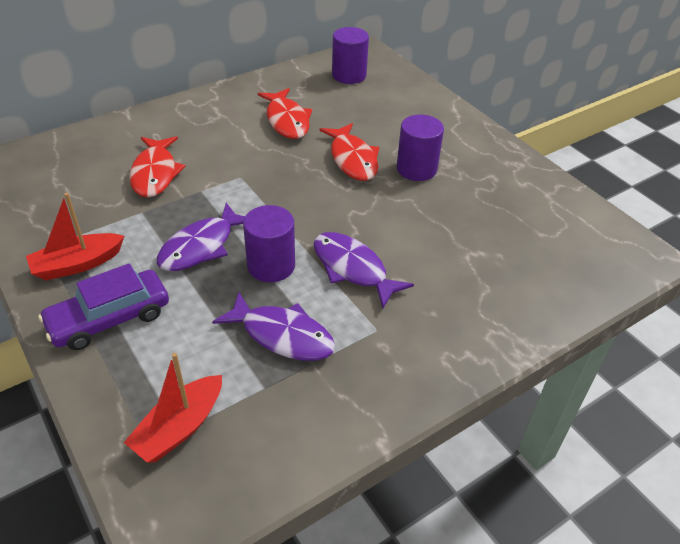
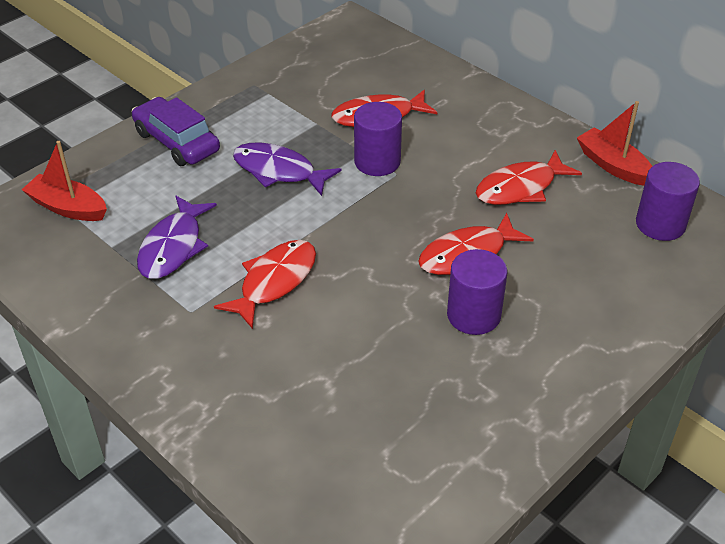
camera: 80 degrees right, 0 degrees up
(77, 264) = (237, 107): red boat -> red boat (613, 165)
(271, 266) = (264, 222): purple cylinder -> purple cylinder (377, 162)
(352, 269) = (274, 281): purple fish -> red fish

